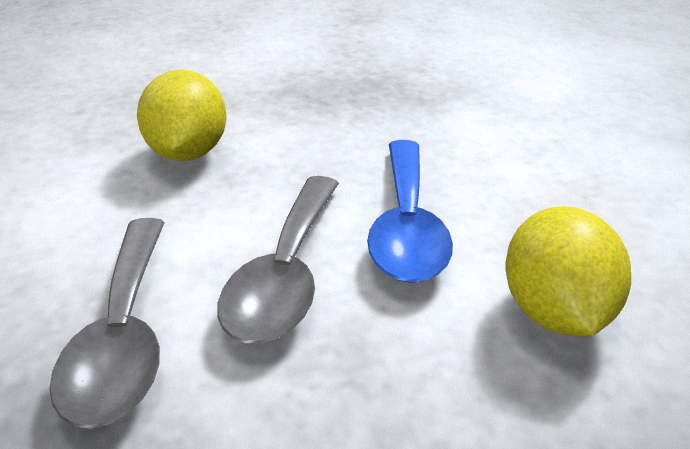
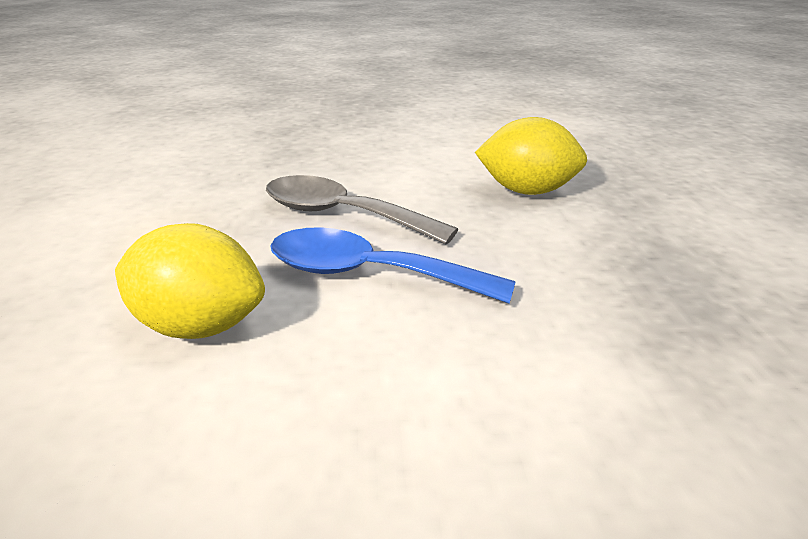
camera: 105 degrees right, 5 degrees down
(124, 336) = (324, 169): grey spoon -> none

